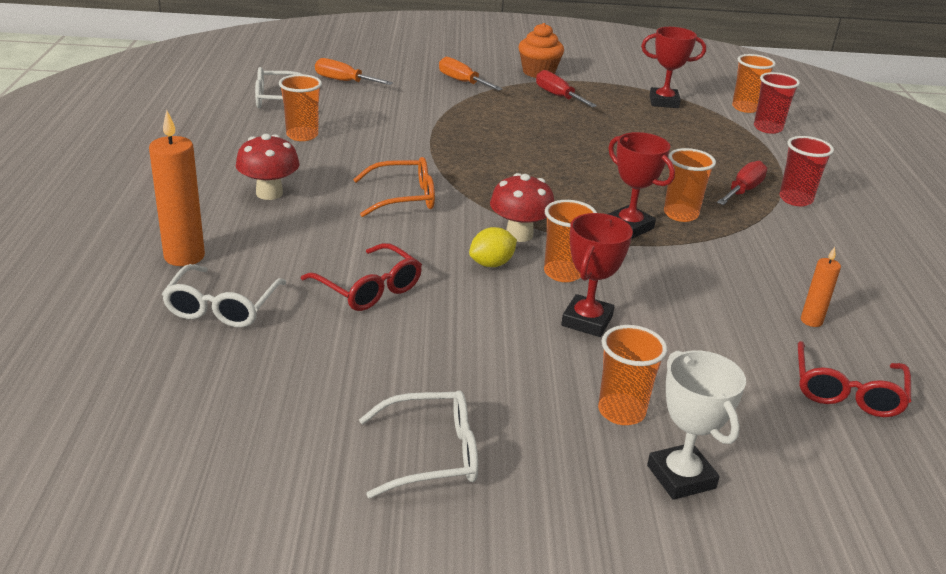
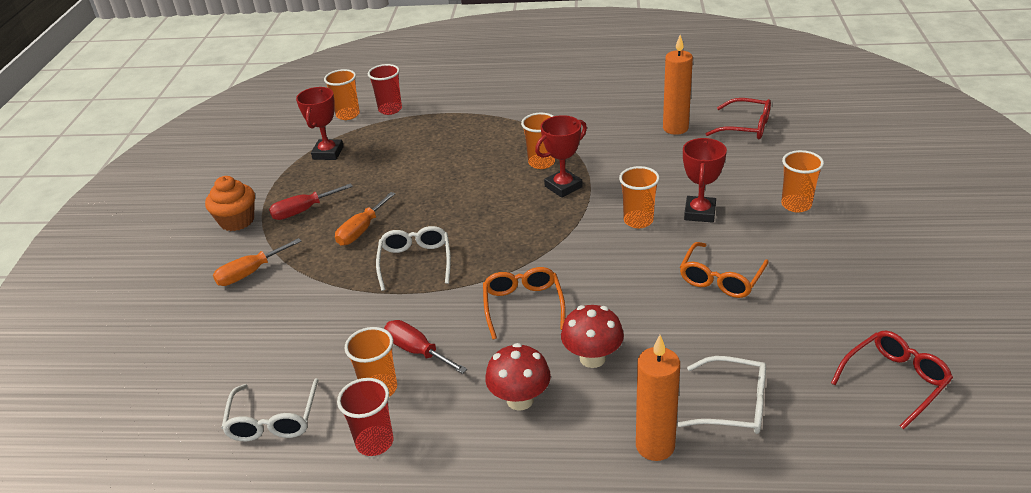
camera: 80 degrees left, 5 degrees up
(344, 81) = (225, 367): orange screwdriver -> orange screwdriver (361, 230)
(369, 288) = (683, 319): red glasses -> red glasses (894, 381)
(432, 454) = (870, 280): white glasses -> white glasses (415, 262)
(442, 323) = (721, 278): none -> orange glasses
(491, 264) = (631, 254): yellow lemon -> none
(519, 234) = (583, 240): red mushroom -> red mushroom (592, 358)
(587, 321) = (700, 213): red trophy -> red trophy turned 75 degrees clockwise
(681, 477) = (847, 189): white trophy -> none
(743, 190) = (501, 132): red screwdriver -> red screwdriver (417, 351)
(795, 199) = (514, 113): red cup -> red cup (375, 442)
(811, 321) = (675, 128): orange candle -> orange candle, size x1.86

